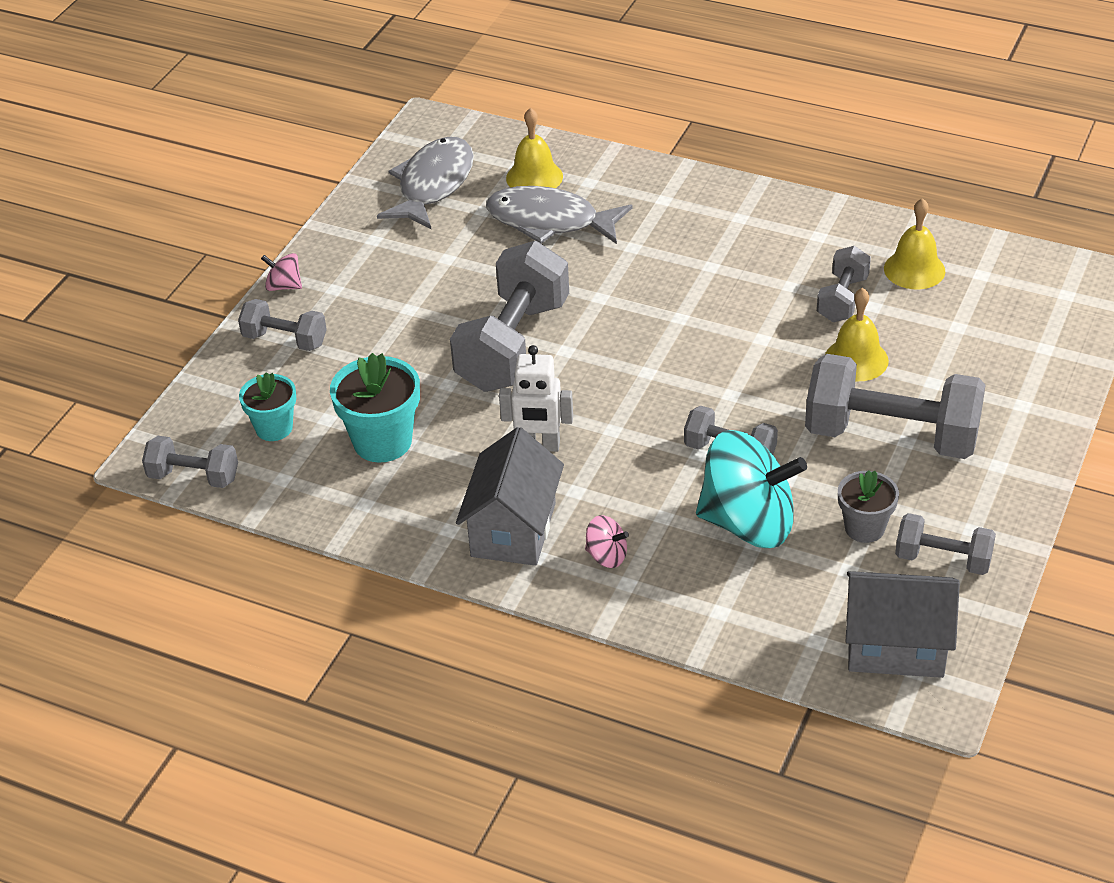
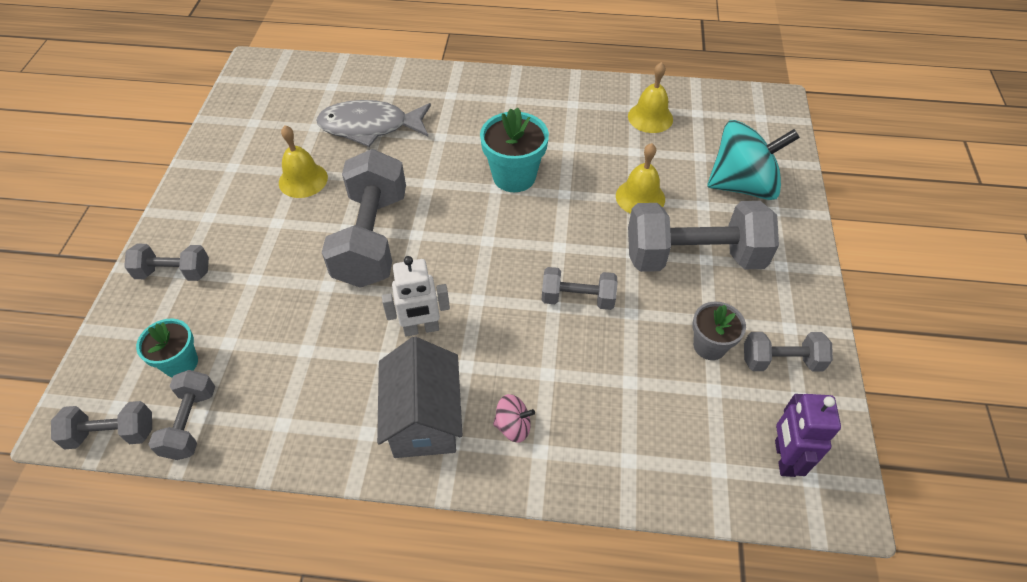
camera: 20 degrees left, 10 degrees up
(284, 286) = (163, 222): pink spinning top -> none
(382, 441) = (283, 355): turquoise flower pot -> turquoise flower pot (514, 176)
(433, 185) = (269, 113): grey fish -> none
(534, 177) = (347, 93): yellow bell -> yellow bell (303, 180)
(748, 523) = (618, 364): turquoise spinning top -> turquoise spinning top (742, 185)
(842, 299) = (610, 150): grey dumbbell -> grey dumbbell (190, 423)
(895, 646) = (784, 458): grey house -> purple robot

